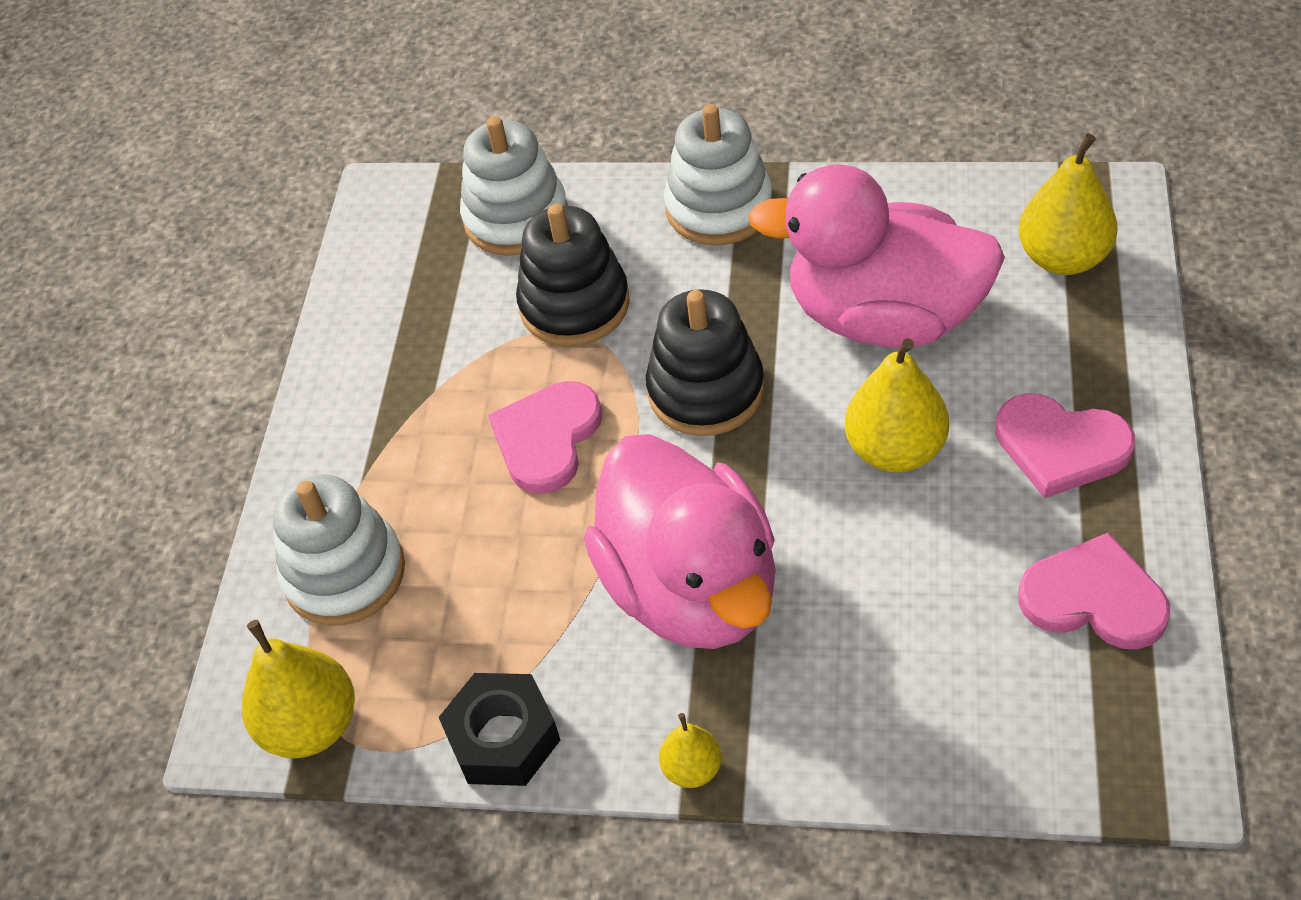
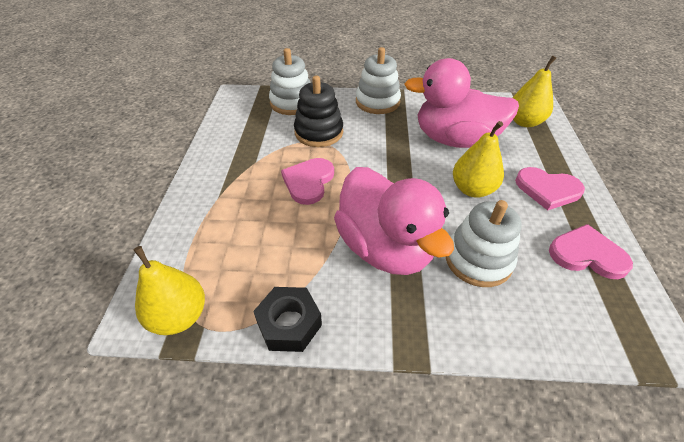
camera: 10 degrees left, 5 degrees down
(344, 573) = (206, 238): white stacking toy -> white stacking toy (478, 260)
(692, 769) = (398, 342): yellow pear -> none
(706, 390) = (381, 165): black stacking toy -> none

